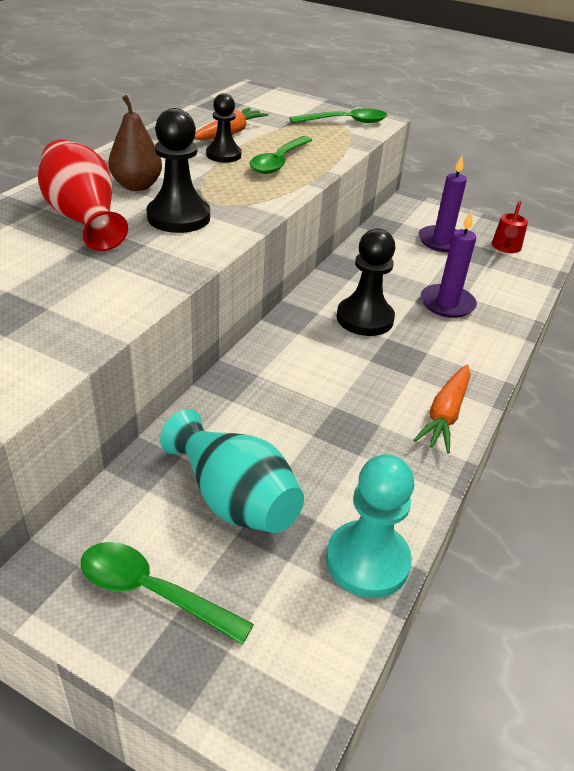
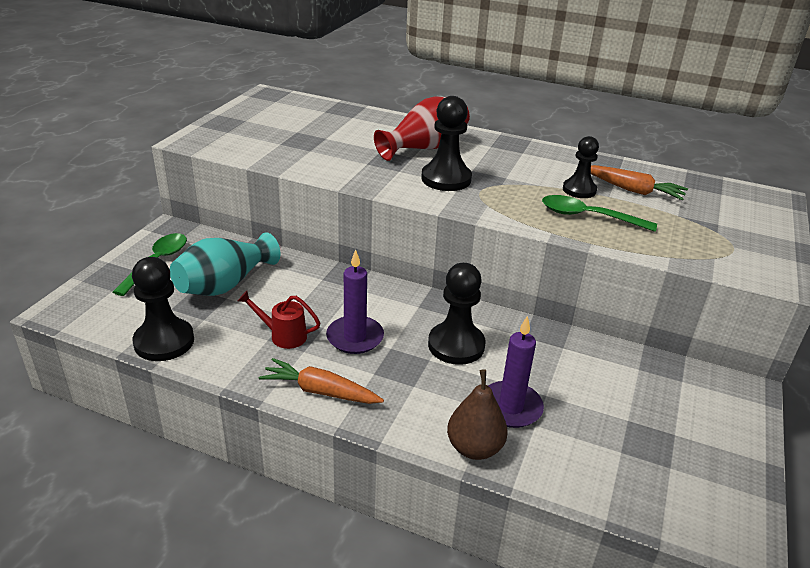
camera: 85 degrees right, 5 degrees down
(137, 186) = (488, 160): brown pear -> brown pear (474, 448)
(345, 122) = (741, 254): green spoon -> none
(367, 561) = (164, 342): turquoise pawn -> black pawn
(441, 241) = (657, 413): purple candle -> purple candle (355, 337)
(505, 248) = (686, 480): red watering can -> red watering can (283, 336)

